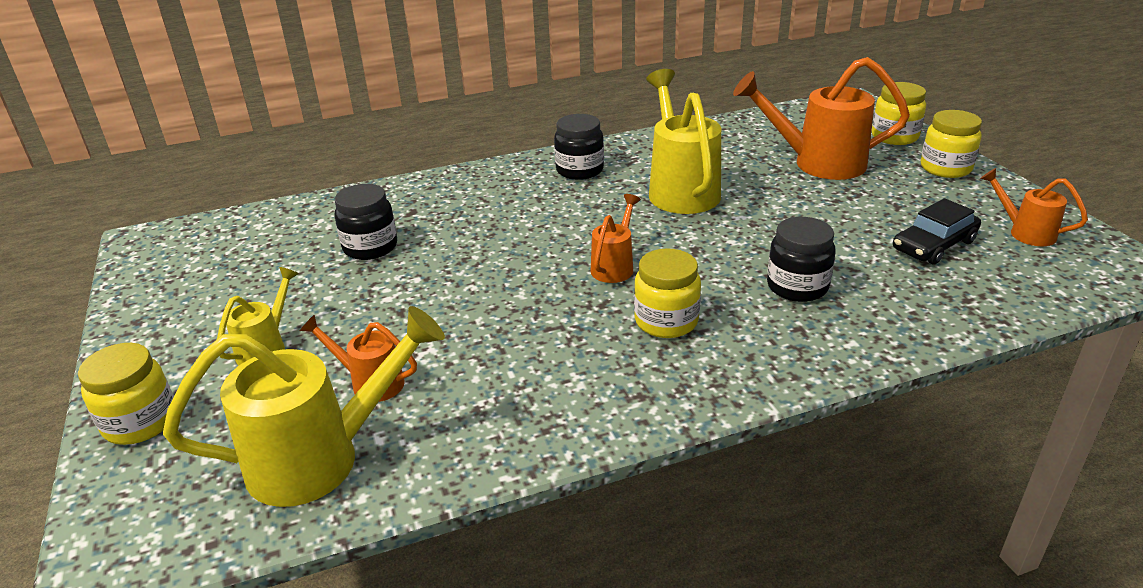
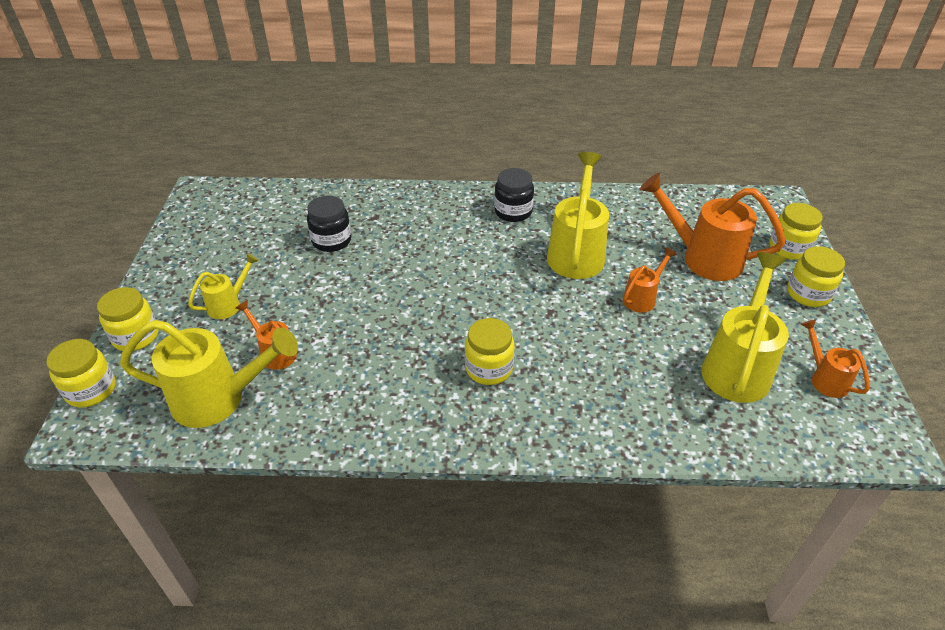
camera: 20 degrees right, 10 degrees up
(101, 509) = (91, 390): none -> yellow jar
(614, 266) = (483, 309): orange watering can -> orange watering can (642, 298)
(797, 286) = (602, 370): black jar -> none
(934, 245) = (738, 366): black car -> yellow watering can

